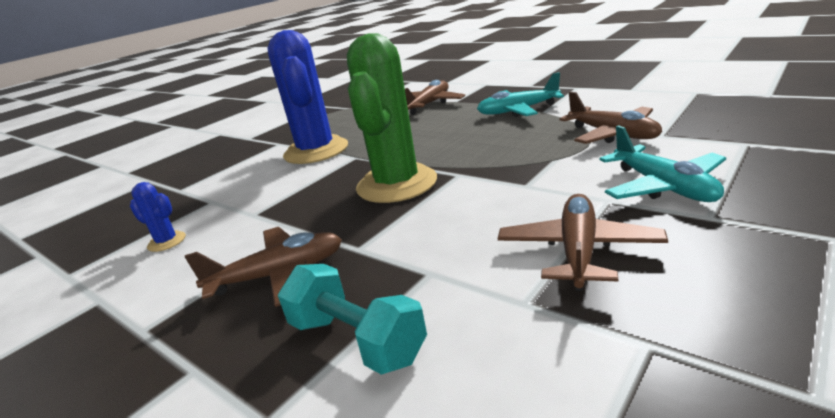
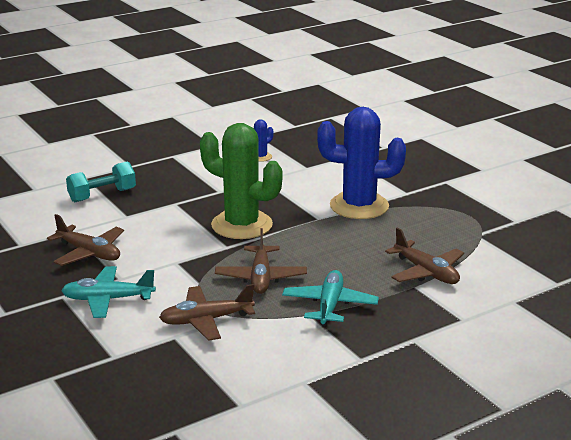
camera: 105 degrees right, 0 degrees up
(279, 275) = (177, 183): brown plane -> brown plane (261, 278)

